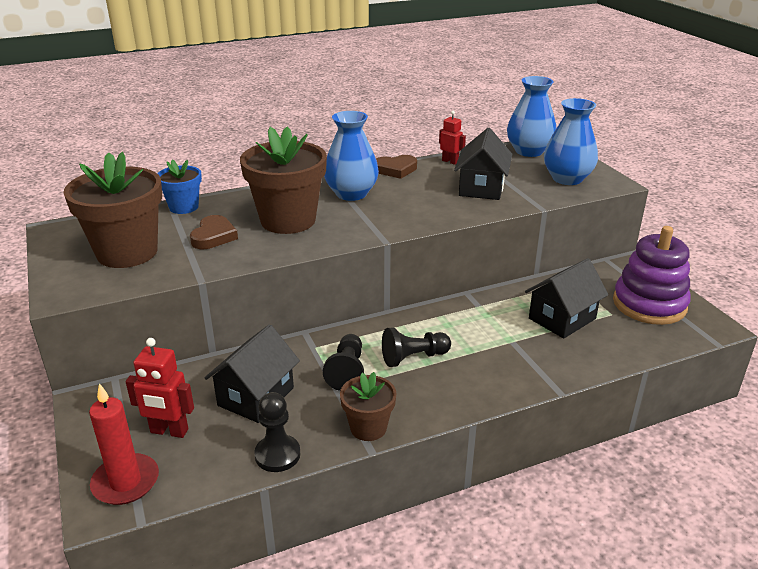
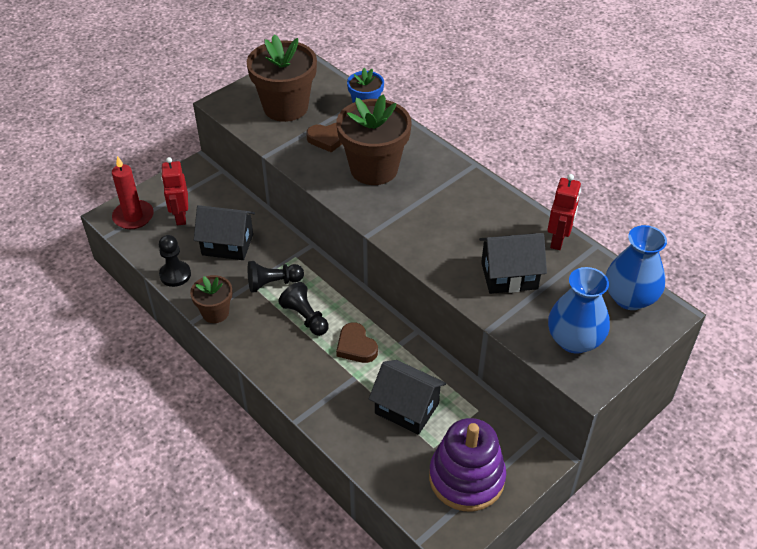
camera: 70 degrees right, 15 degrees up
(351, 194) = (443, 191): blue vase -> none
(395, 169) = (513, 206): brown heart -> brown heart (356, 346)
(450, 161) = (558, 240): red robot -> red robot, size x1.51

